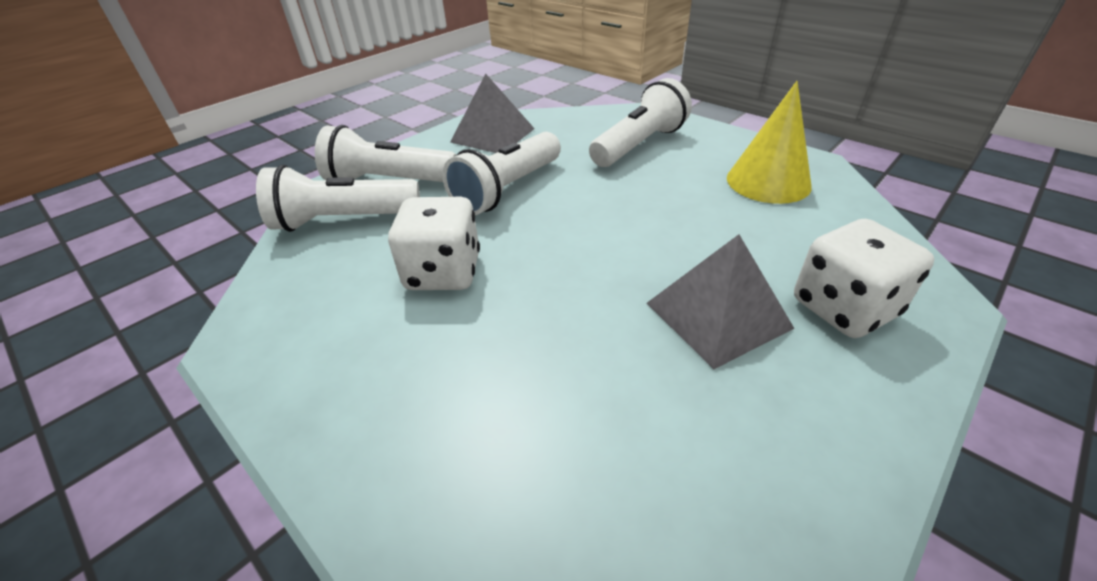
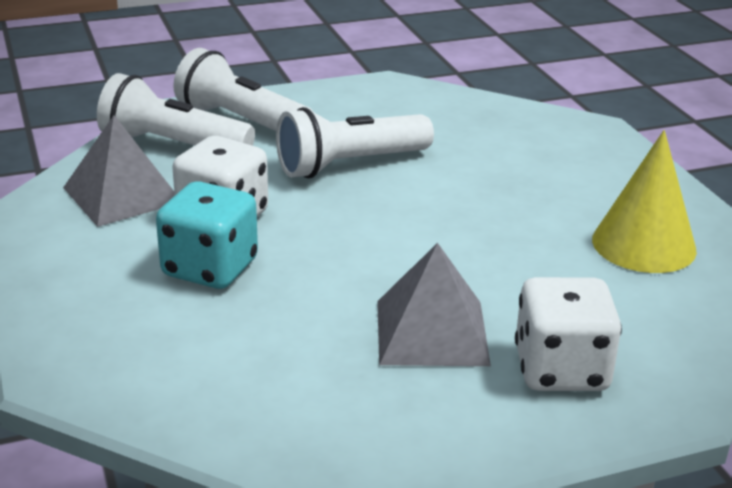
camera: 25 degrees right, 10 degrees down
(475, 330) = (210, 268): none -> turquoise dice
(493, 135) = (390, 104): grey pyramid -> grey pyramid (122, 195)
(639, 145) = (543, 163): white flashlight -> none

